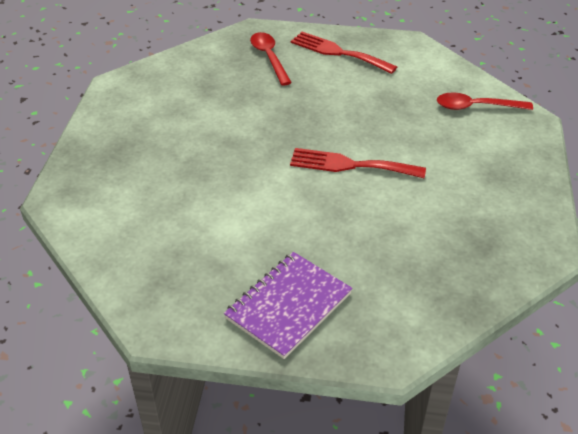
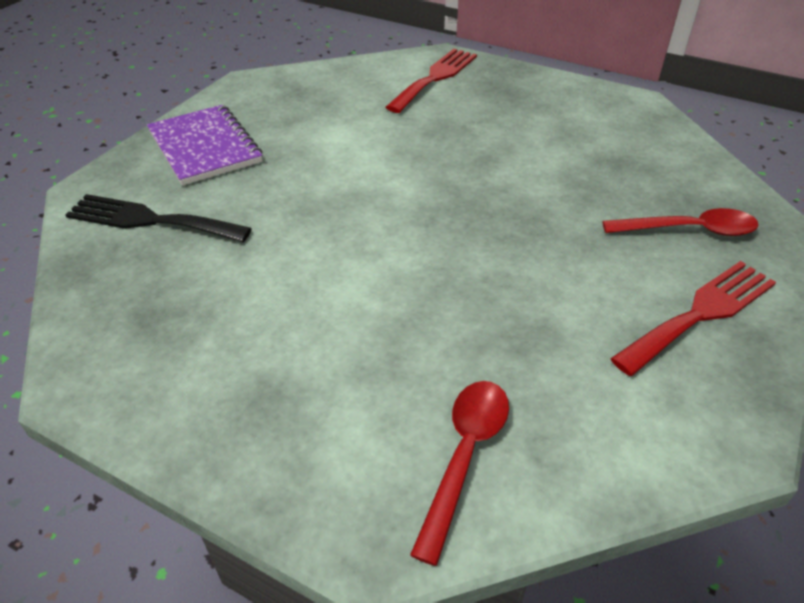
camera: 110 degrees right, 0 degrees up
(350, 165) = (387, 243): red fork -> red fork (435, 78)
(400, 292) = (150, 220): none -> black fork

